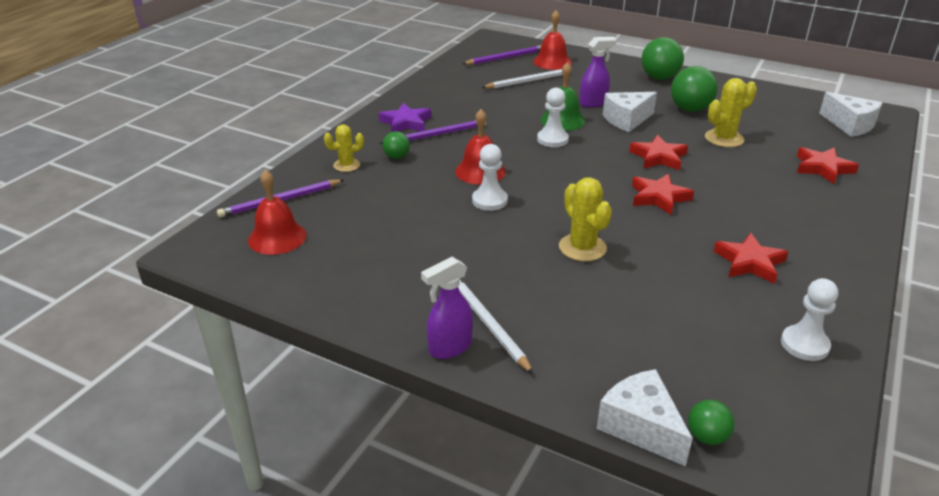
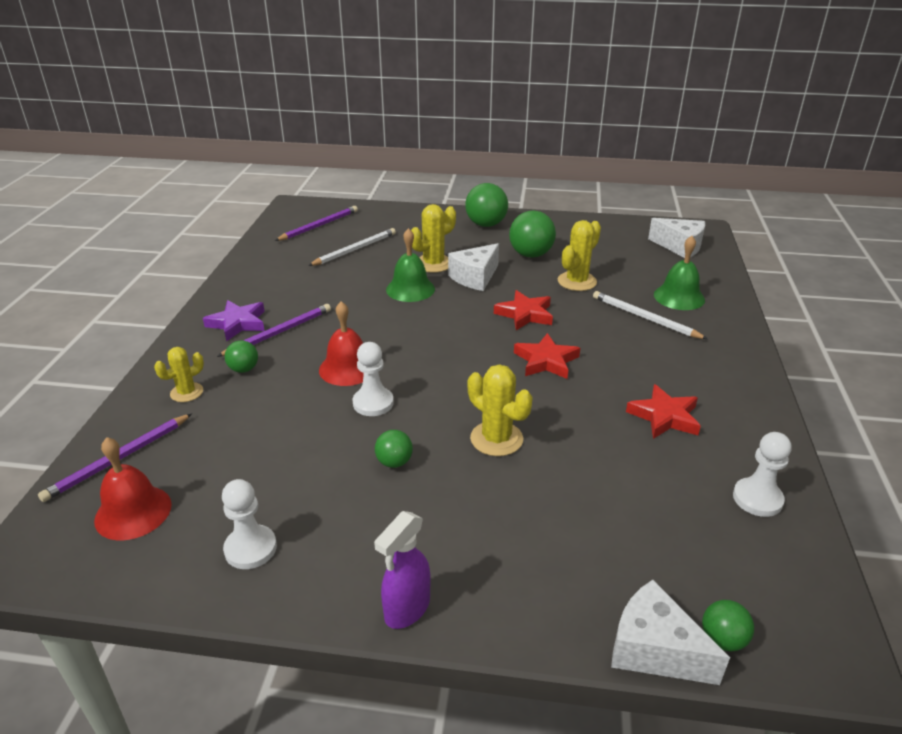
camera: 20 degrees left, 0 degrees up
(487, 246) = (394, 462): none -> green ball
(487, 324) = (436, 564): white pencil -> white pencil (644, 318)
(552, 62) = (371, 223): red bell -> none
(552, 139) = (409, 314): white pawn -> white pawn (250, 548)
(593, 103) = (433, 264): purple spray bottle -> yellow cactus
(822, 168) = (679, 297): red star -> green bell

